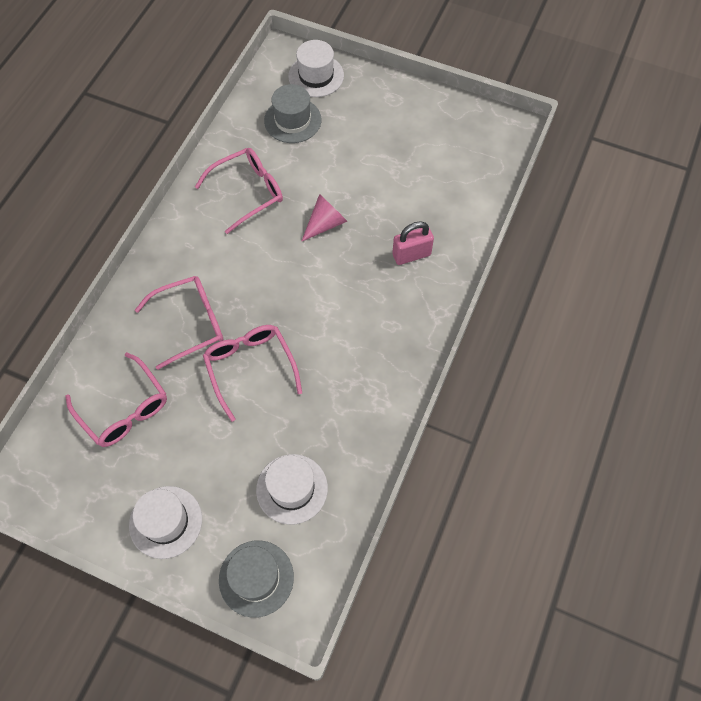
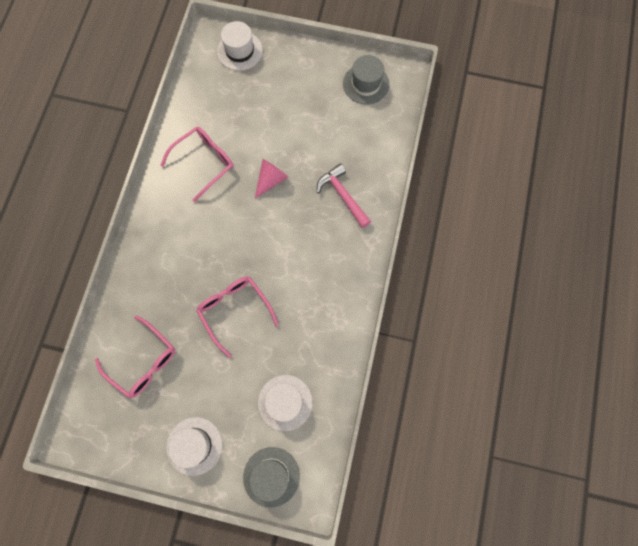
camera: 10 degrees left, 10 degrees up
(189, 323) = (180, 282): pink glasses -> none
(292, 120) = (228, 94): grey hat -> grey hat (366, 84)
(411, 255) = (343, 195): pink padlock -> pink hammer

